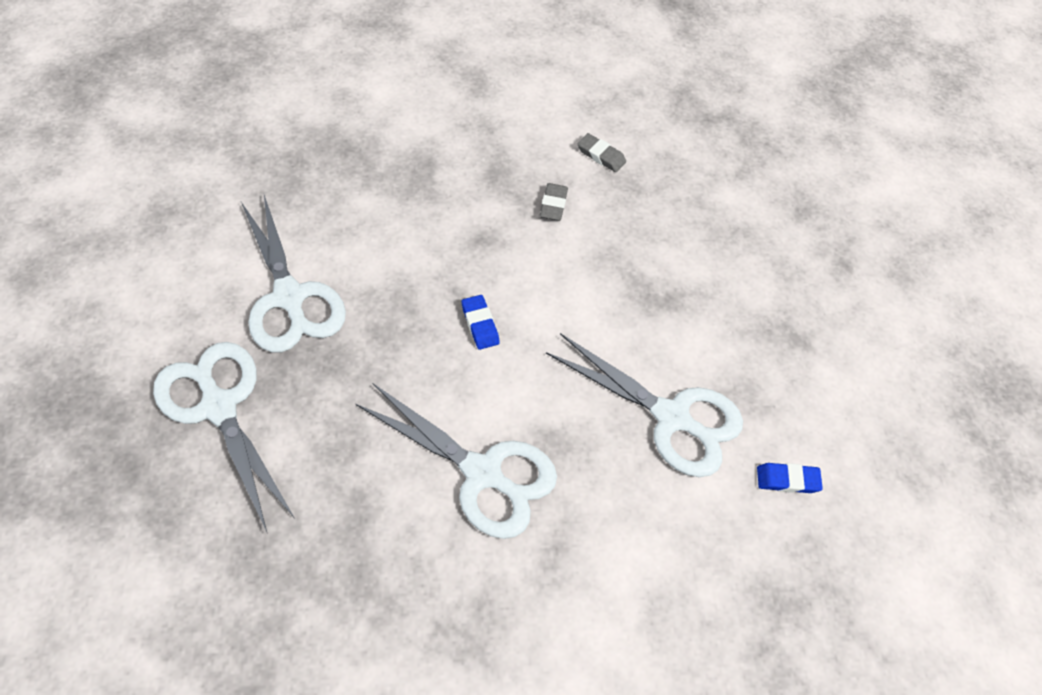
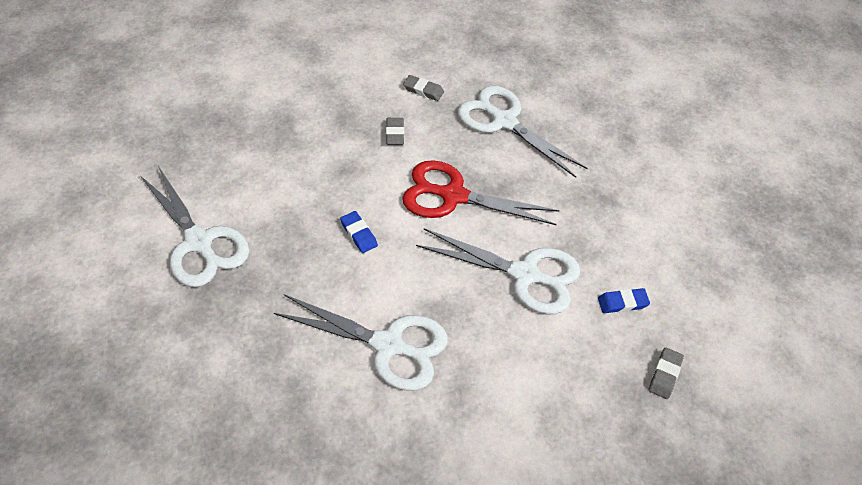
camera: 10 degrees left, 5 degrees down
(219, 407) = (161, 337): white scissors -> white scissors (504, 121)
(606, 298) = (453, 196): none -> red scissors
(820, 586) = (665, 375): none -> grey eraser

